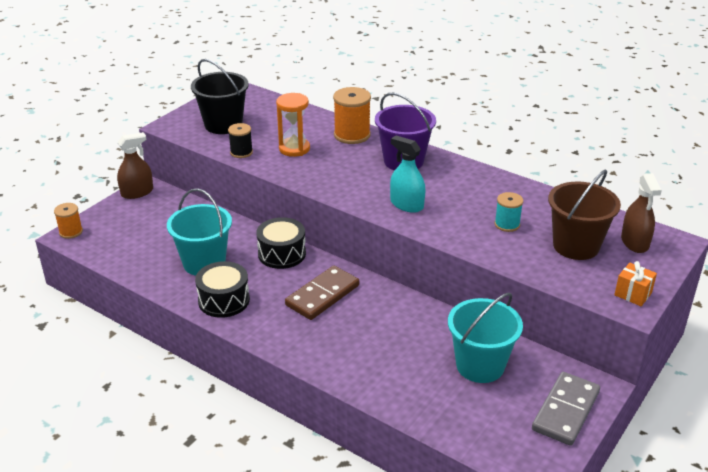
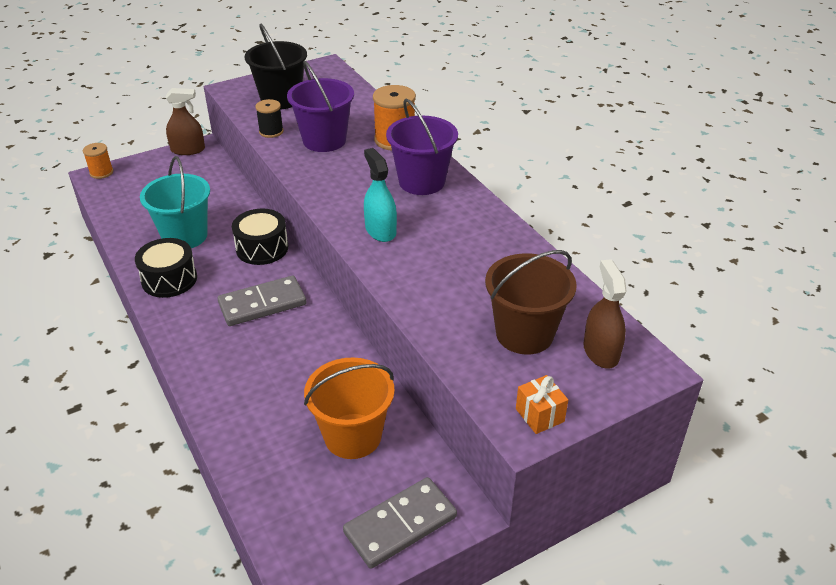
camera: 25 degrees right, 5 degrees up
(294, 149) = (324, 140): orange hourglass -> purple bucket
(322, 295) = (262, 304): brown domino -> grey domino
(480, 365) = (353, 436): turquoise bucket -> orange bucket
(507, 224) = (468, 284): turquoise spool -> none
(634, 242) = (601, 352): brown spray bottle -> brown spray bottle turned 150 degrees clockwise

